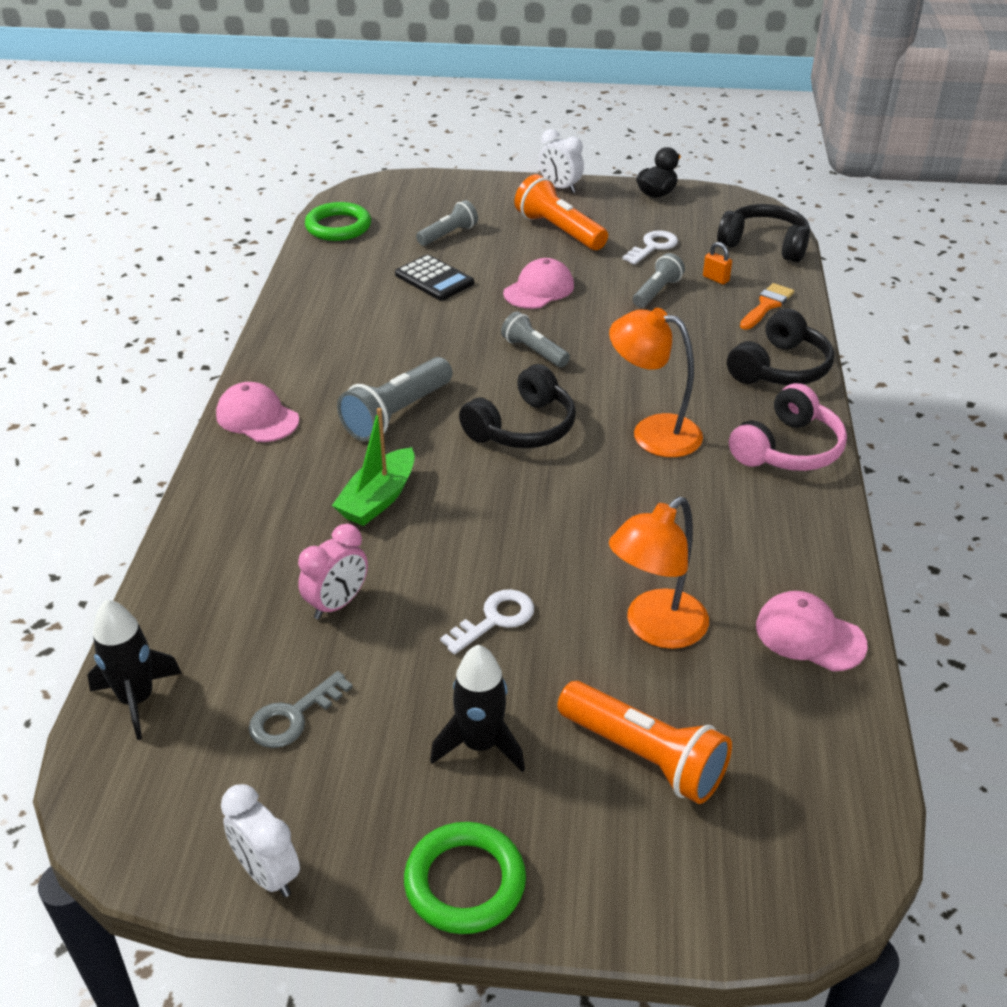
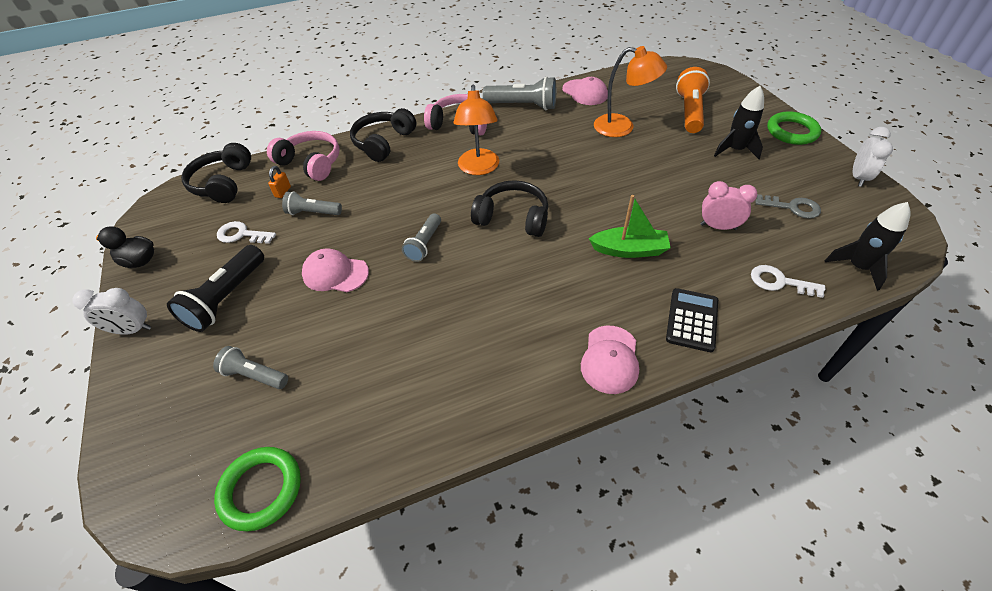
camera: 115 degrees left, 10 degrees up
(396, 414) = (544, 281): grey flashlight -> grey flashlight (523, 106)
(434, 279) = (345, 347): black calculator -> black calculator (692, 320)
(495, 619) = (667, 171): white key -> white key (779, 282)
(559, 231) = (226, 298): orange flashlight -> black flashlight
(560, 188) = (132, 330): white clock -> white clock turned 75 degrees clockwise
(767, 305) = (311, 163): orange brush -> pink headphones
(780, 368) = (383, 142): black headphones -> black headphones turned 75 degrees counterclockwise
(809, 635) = (585, 92): pink cap -> pink cap turned 45 degrees counterclockwise

